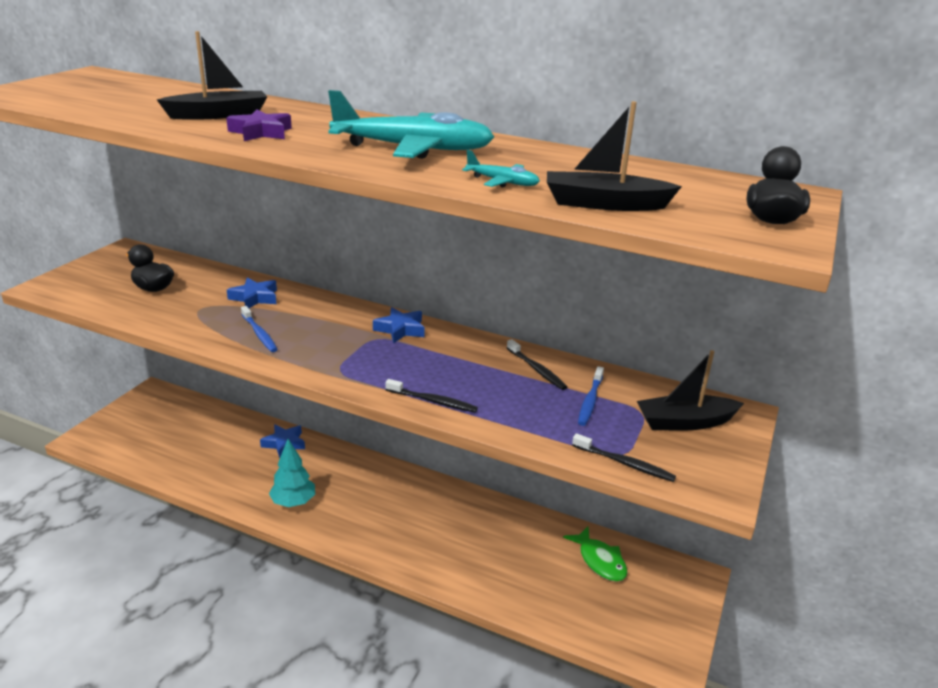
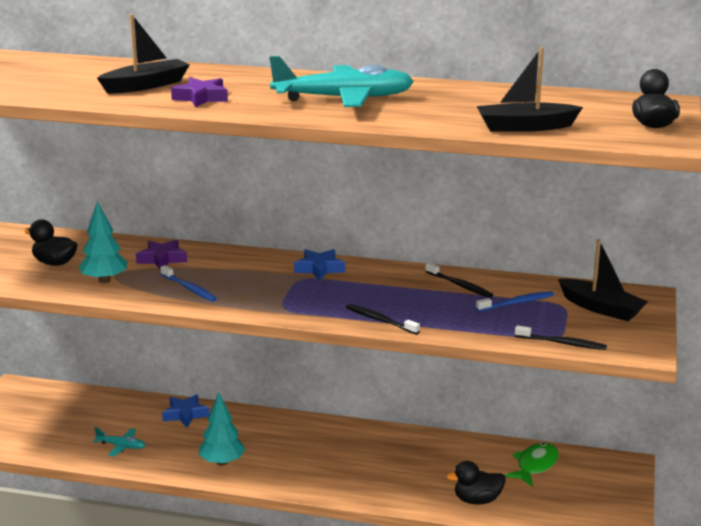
camera: 10 degrees left, 5 degrees down
(185, 313) = (104, 280): none -> turquoise tree
(255, 298) = (162, 259): blue star -> purple star
(432, 401) = (380, 320): black toothbrush -> black toothbrush turned 150 degrees counterclockwise
(502, 182) = (437, 119): turquoise plane -> turquoise plane (121, 446)
(526, 594) = (477, 500): none -> black duck
(590, 401) = (516, 303): blue toothbrush -> blue toothbrush turned 120 degrees counterclockwise
(600, 561) = (535, 465): green fish -> green fish turned 105 degrees counterclockwise
(684, 422) = (601, 308): black boat -> black boat turned 120 degrees counterclockwise

